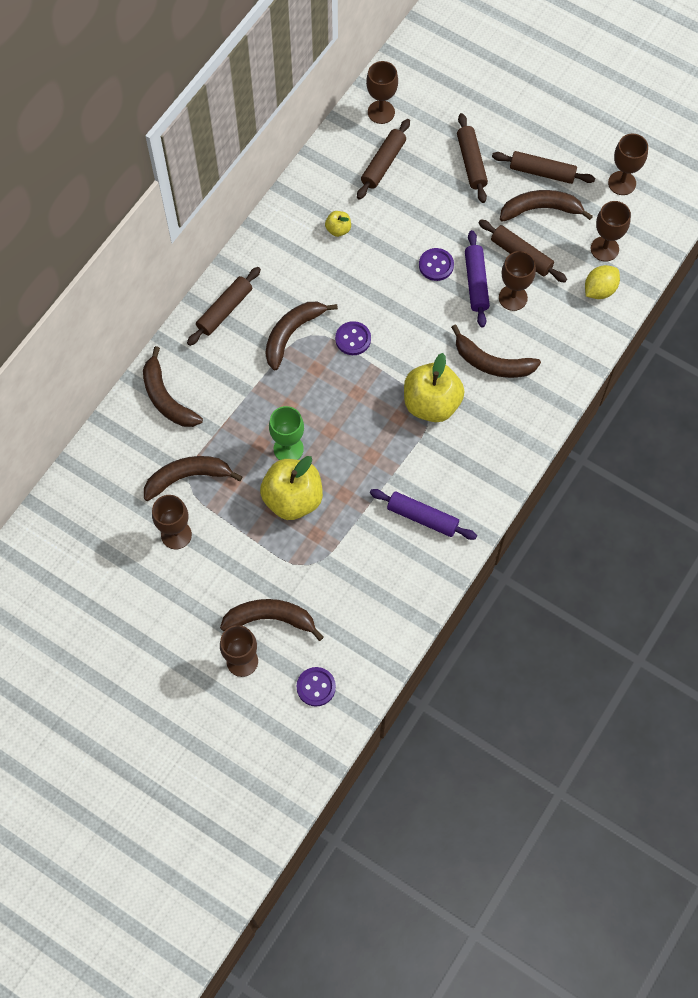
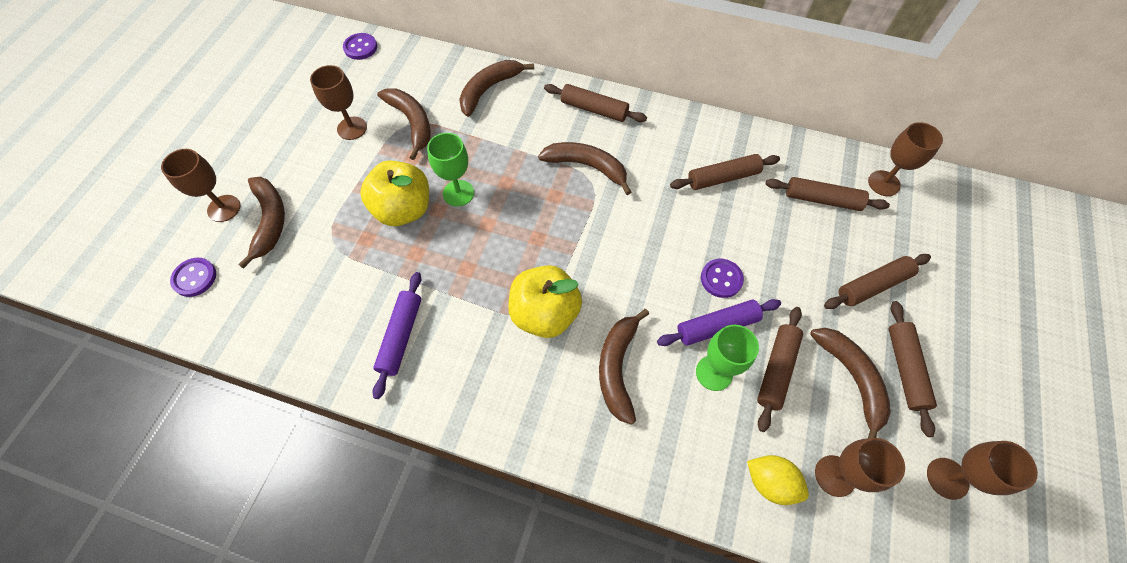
camera: 75 degrees right, 5 degrees down
(338, 229) = (723, 178): yellow apple -> brown rolling pin
(353, 339) = (599, 220): purple button -> purple button (360, 47)
(513, 298) = (714, 373): brown goblet -> green goblet

